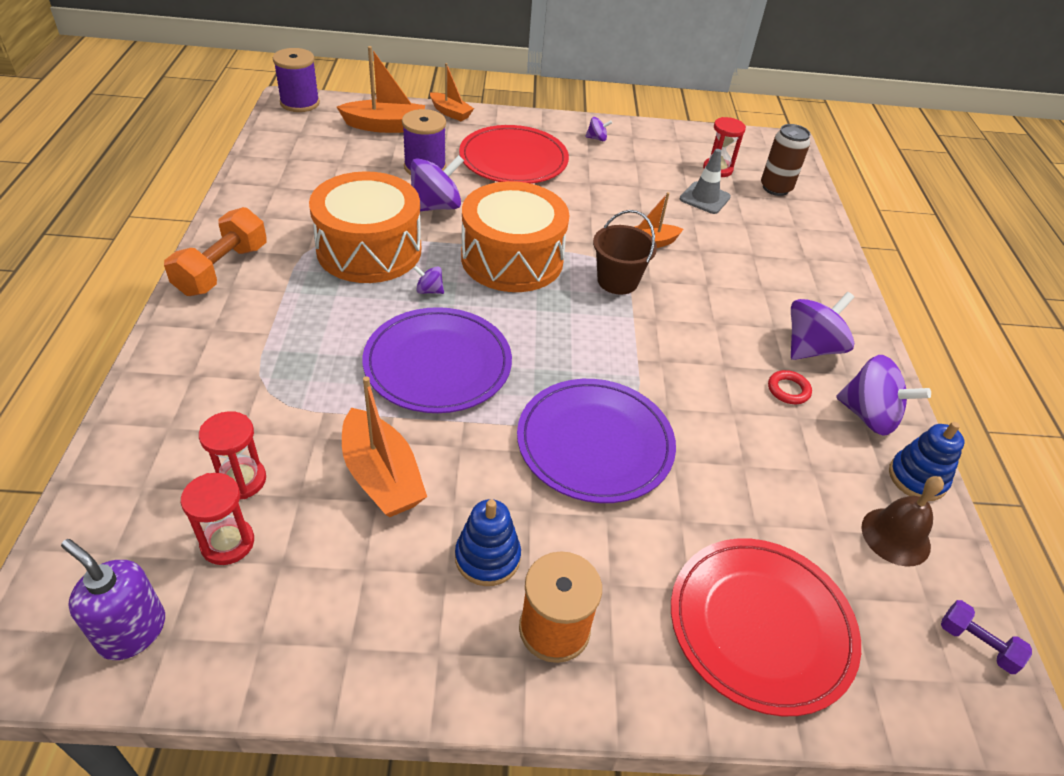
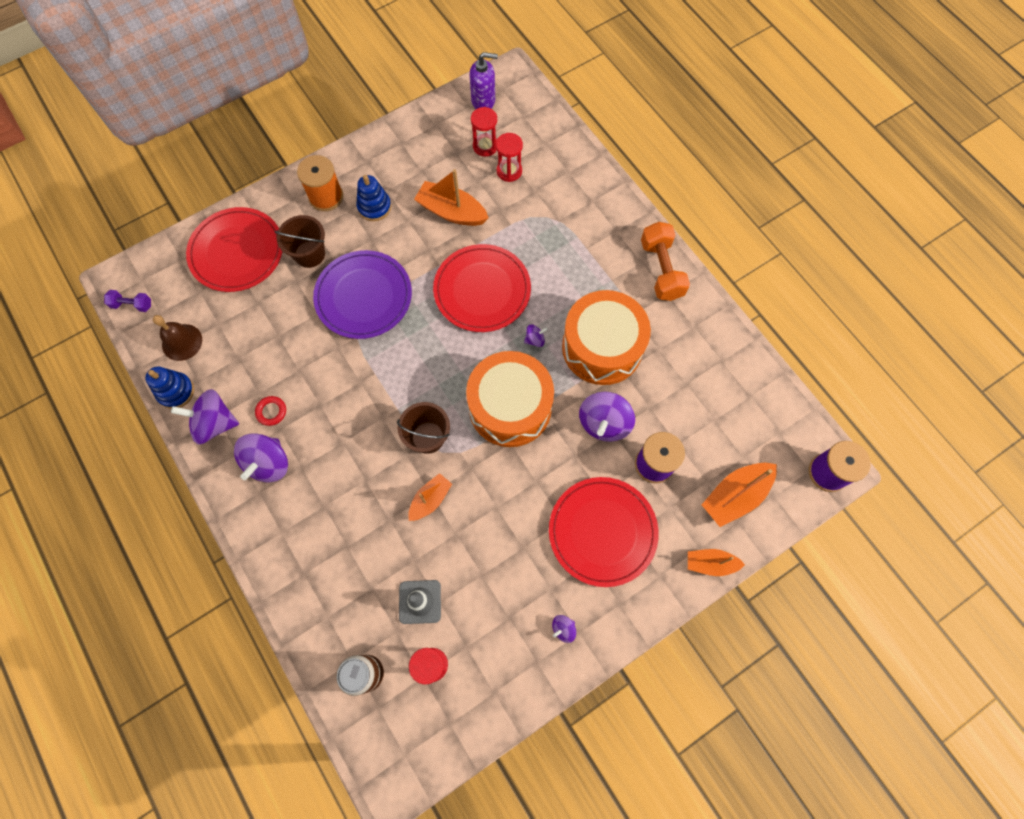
camera: 150 degrees right, 25 degrees up
(438, 364) = (482, 290): purple plate -> red plate
(639, 547) = (310, 254): none -> brown bucket

